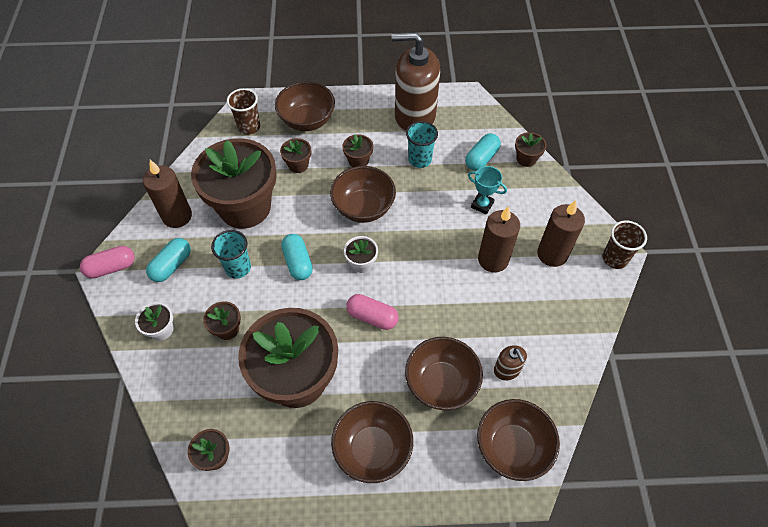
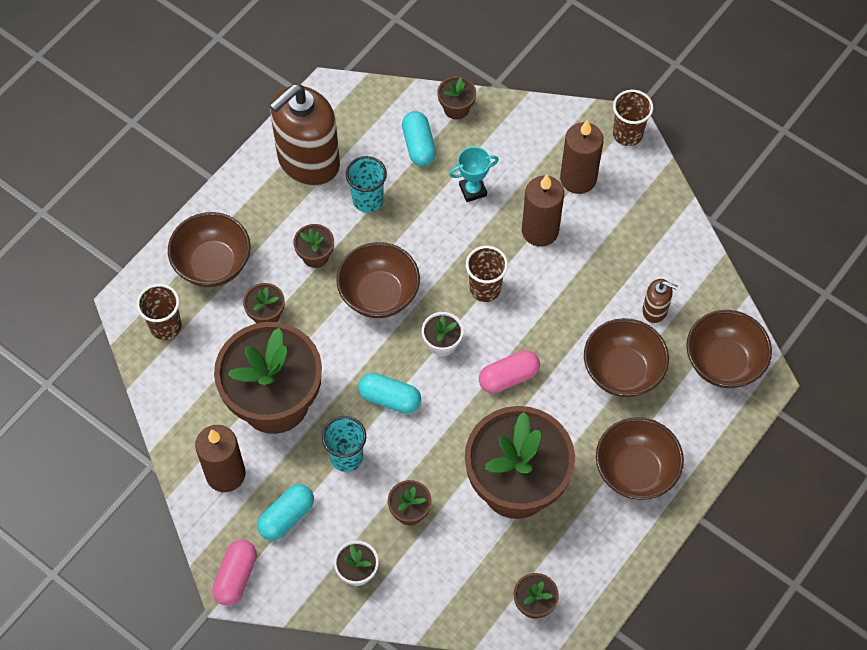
camera: 50 degrees left, 5 degrees up
(172, 265) = (287, 517): turquoise capsule -> turquoise capsule turned 60 degrees clockwise
(422, 259) = (485, 289): none -> brown cup

